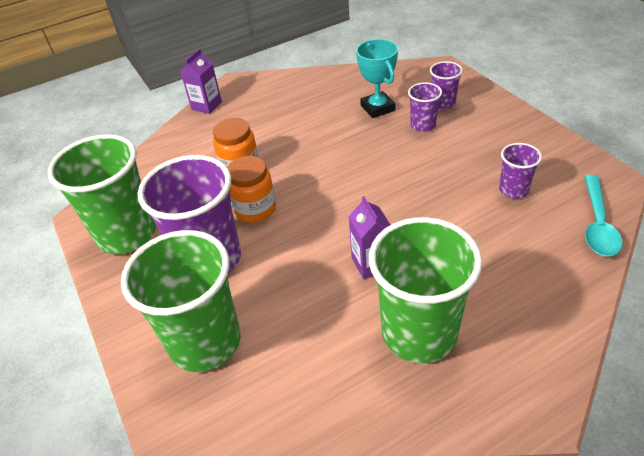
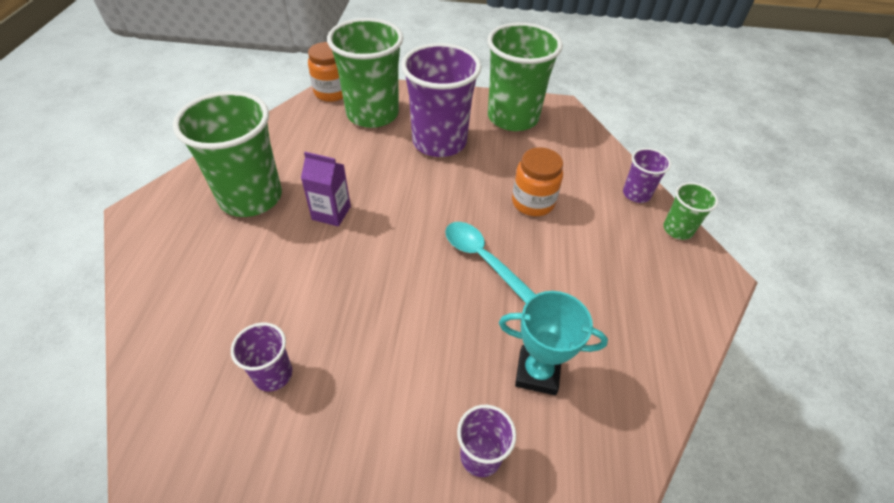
camera: 120 degrees right, 5 degrees up
(206, 106) = (677, 229): purple carton -> green cup
(255, 209) = (467, 186): orange jar -> orange jar (332, 92)
(423, 125) = (457, 390): purple cup -> purple cup (636, 194)
(597, 224) = (155, 397): turquoise spoon -> turquoise spoon (483, 260)

